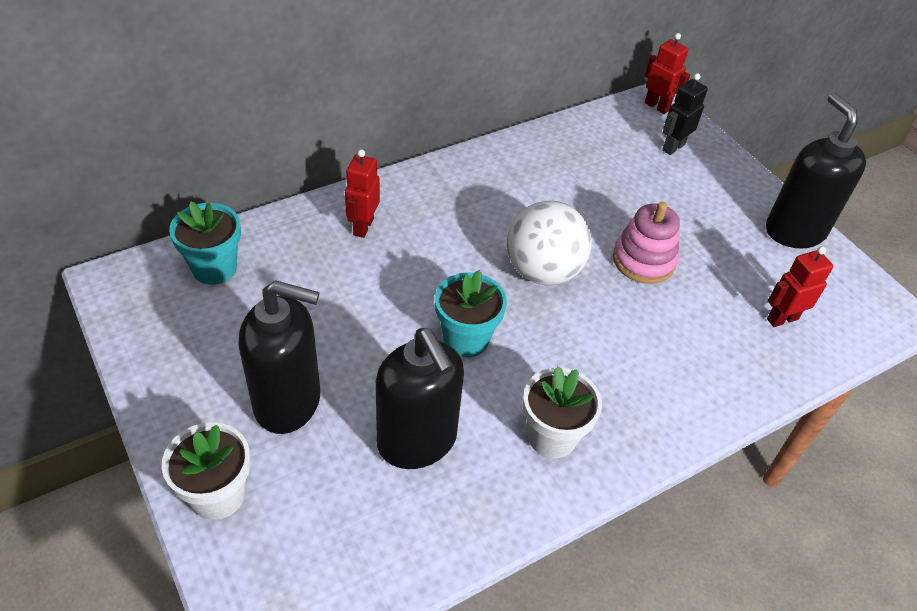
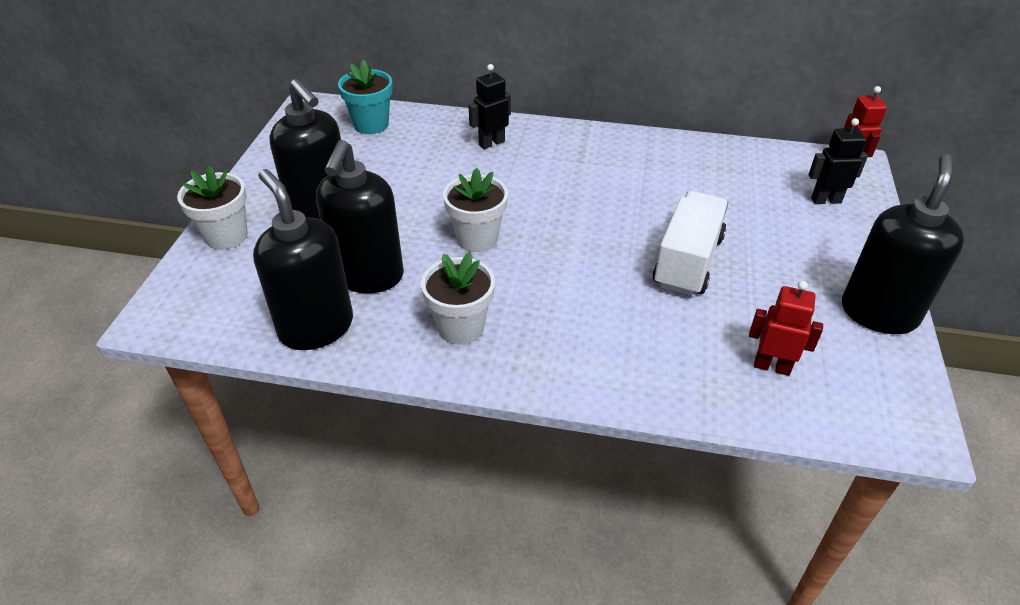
camera: 45 degrees right, 5 degrees down
(363, 227) = (491, 143): red robot -> black robot
(433, 527) = (316, 327): none -> black soap dispenser
(466, 339) = (477, 238): turquoise flower pot -> white flower pot
(543, 271) = (590, 228): white ball -> none
(643, 260) = (688, 261): pink stacking toy -> white truck

